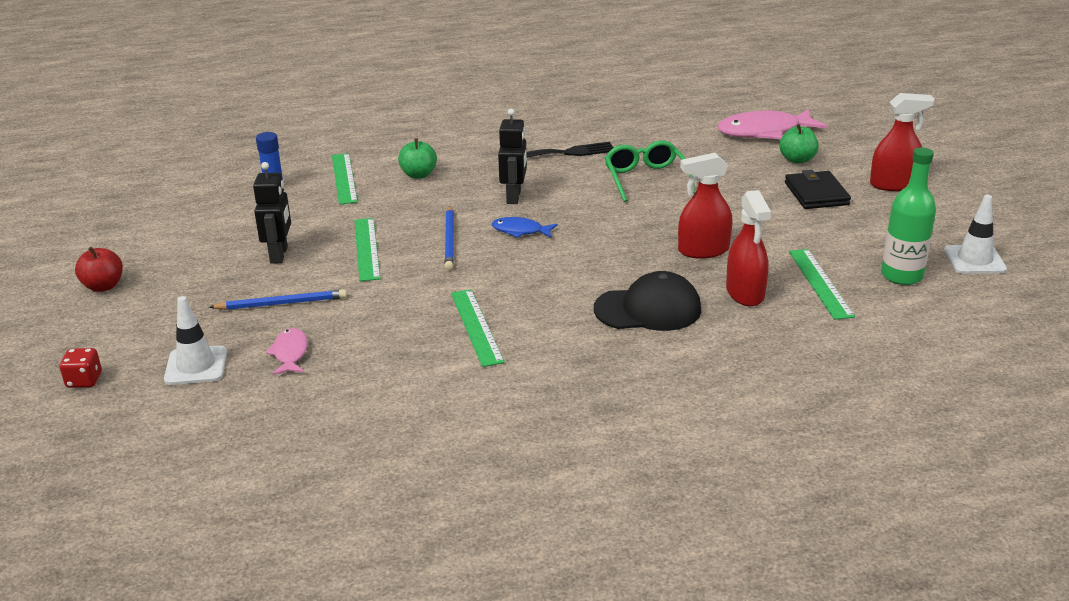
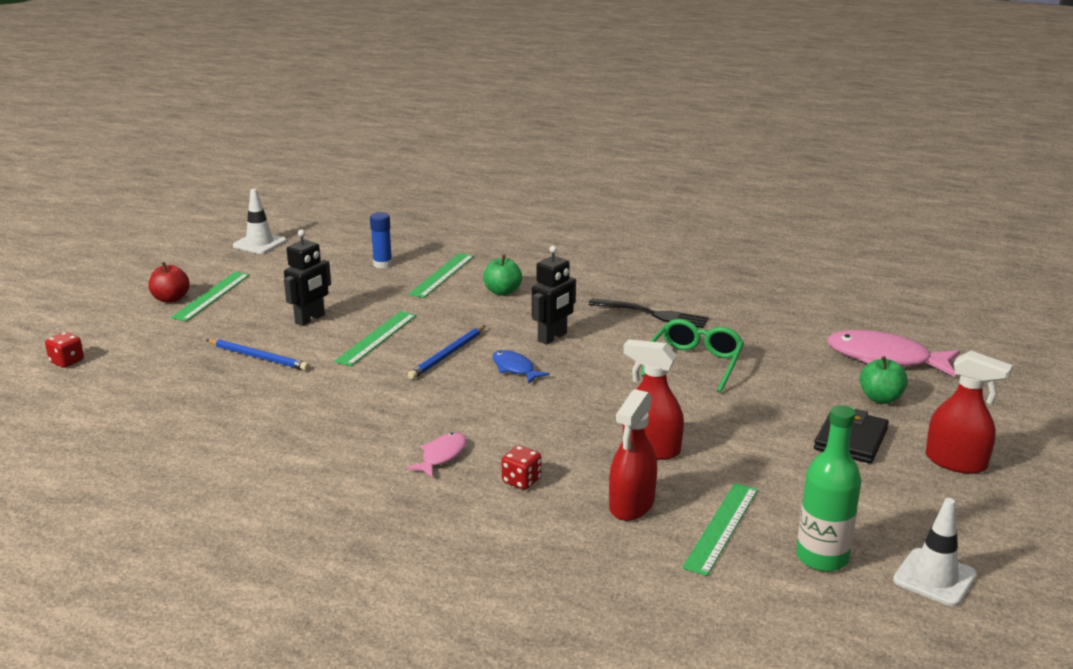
camera: 35 degrees right, 5 degrees down
(196, 366) = (141, 380): white traffic cone -> white traffic cone (259, 243)
(290, 353) = (209, 397): pink fish -> pink fish (442, 456)
(476, 326) = (364, 434): green ruler -> green ruler (211, 296)
(648, 309) = (521, 481): black cap -> red dice

